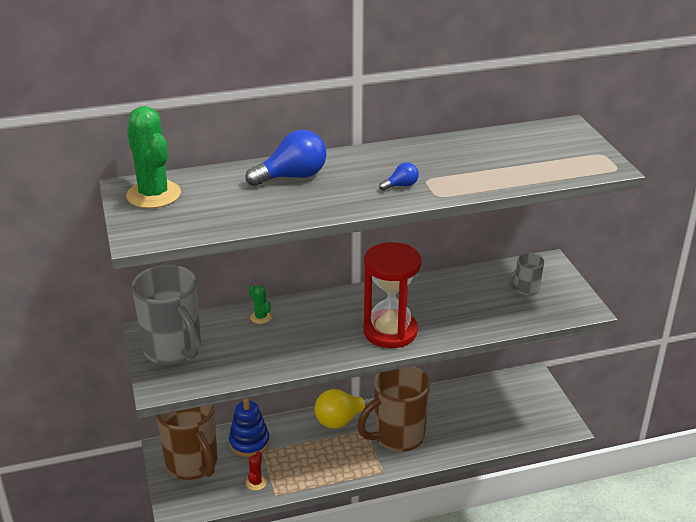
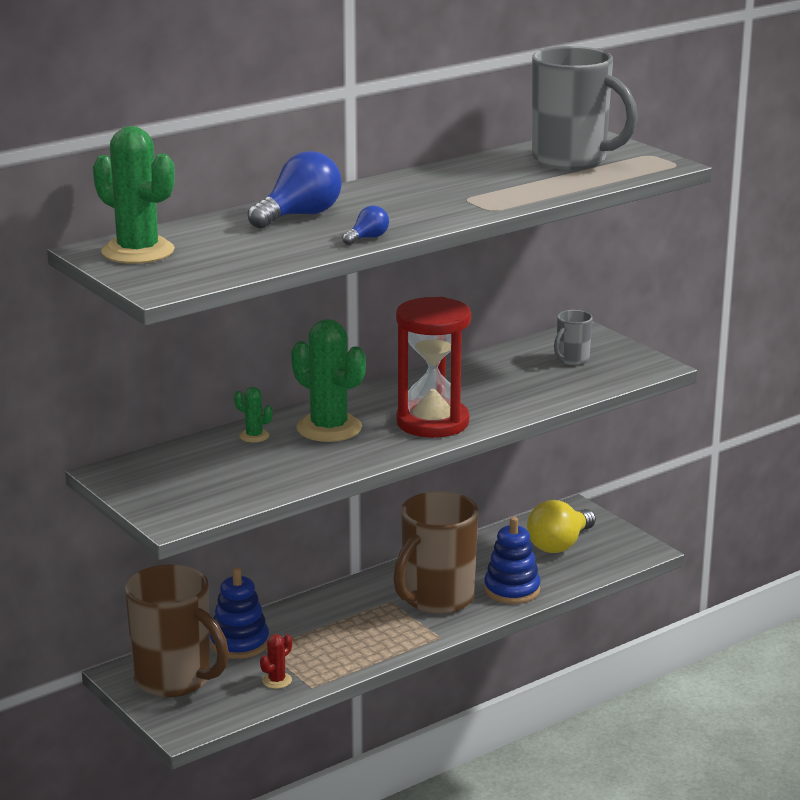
camera: 20 degrees left, 10 degrees down
(174, 350) = (162, 484): grey mug -> grey mug (572, 160)
(256, 483) = (277, 681): red cactus -> red cactus turned 45 degrees clockwise
(315, 321) = (329, 428): none -> green cactus
(342, 419) = (351, 597): yellow light bulb -> yellow light bulb (559, 545)
(401, 185) = (440, 207): blue light bulb -> blue light bulb (367, 238)
(453, 441) = (512, 590): none -> blue stacking toy

